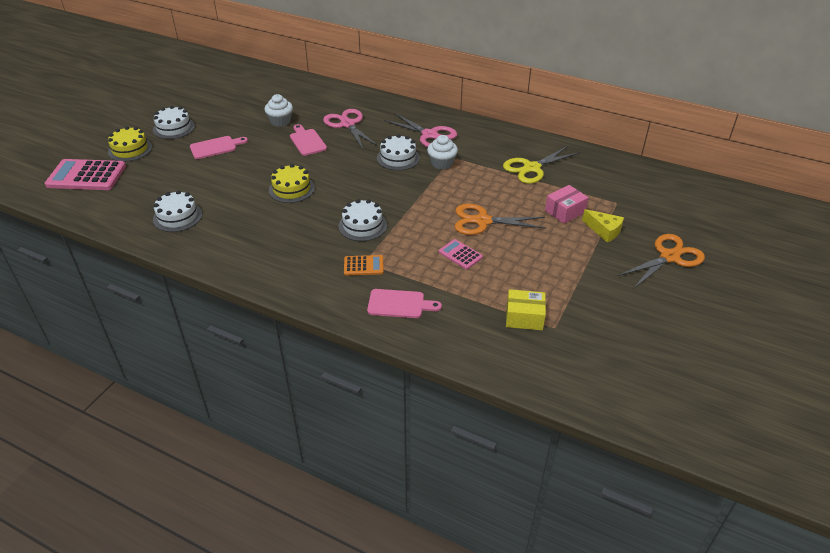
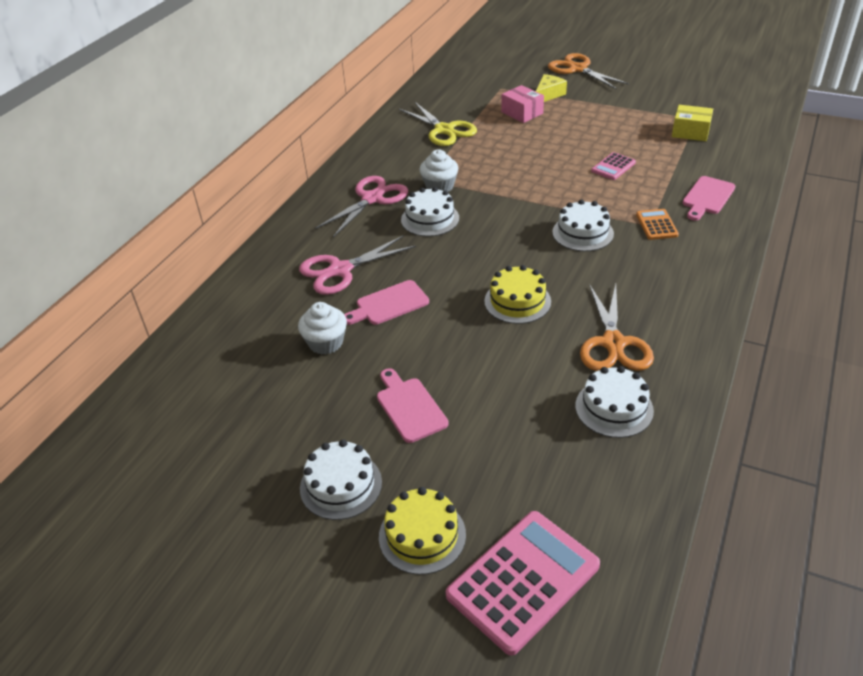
camera: 90 degrees left, 0 degrees up
(86, 176) = (523, 581): pink calculator -> pink calculator turned 135 degrees counterclockwise
(399, 304) = (707, 197): pink cutting board -> pink cutting board turned 150 degrees counterclockwise
(482, 221) = (551, 156): orange scissors -> orange scissors (613, 343)
(524, 317) = (690, 132): yellow box -> yellow box turned 75 degrees counterclockwise

